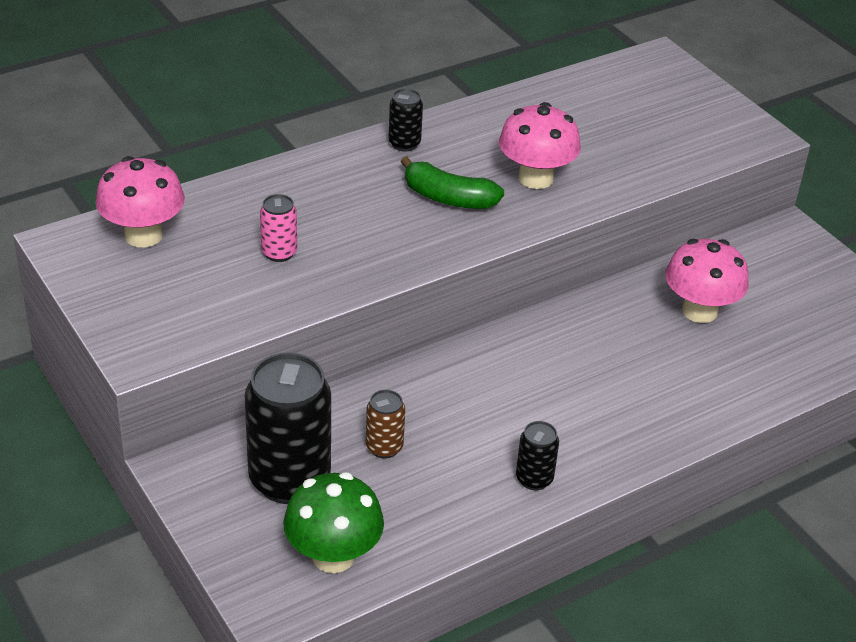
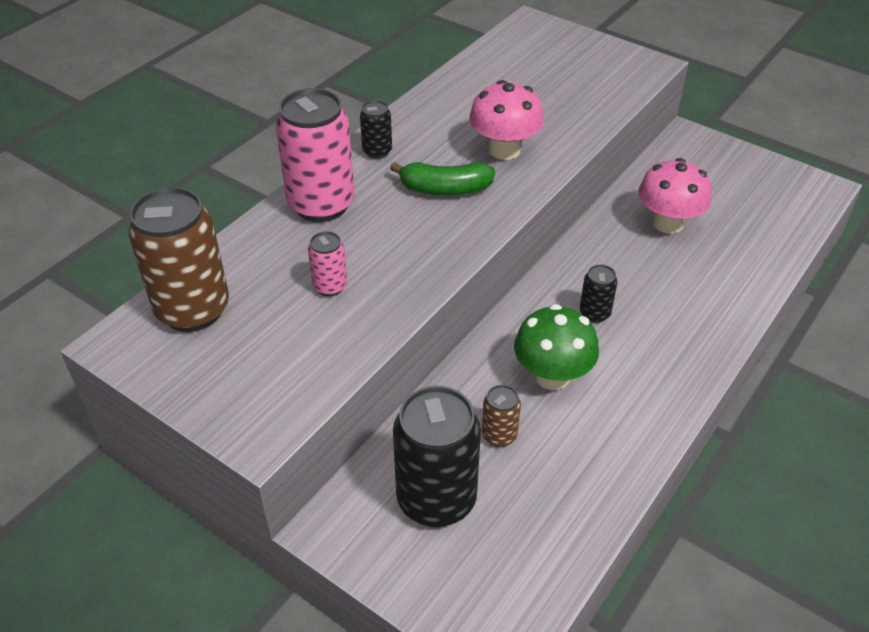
camera: 20 degrees left, 5 degrees up
(143, 235) = (193, 310): pink mushroom -> brown can
(317, 178) = (321, 204): none -> pink can
(333, 556) = (520, 562): green mushroom -> green mushroom (552, 376)
(534, 479) = (639, 418): black can -> black can (594, 313)

